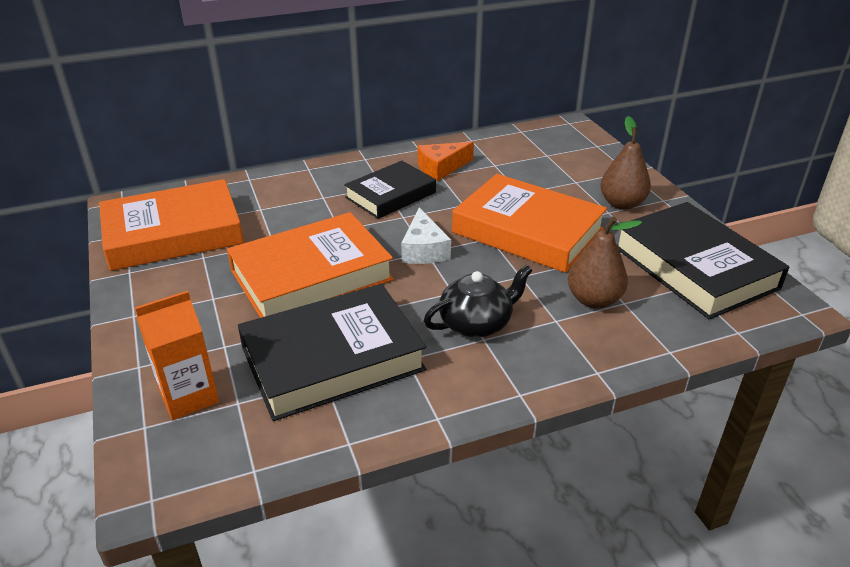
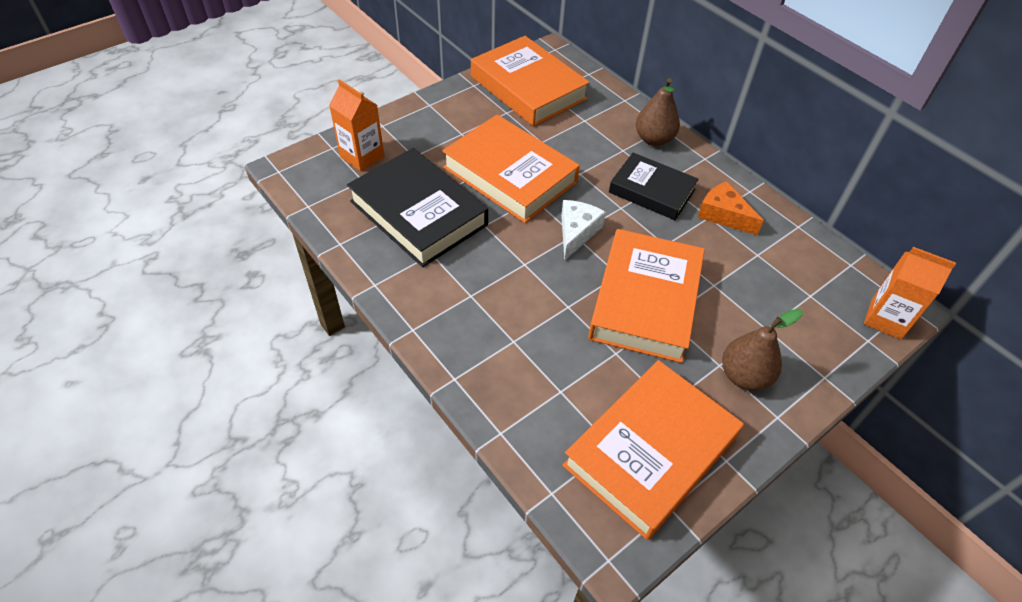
camera: 70 degrees right, 15 degrees up
(423, 249) = (577, 232): white cheese -> white cheese turned 135 degrees clockwise
(476, 323) = (489, 287): black teapot -> none
(579, 134) = (886, 319): none -> orange carton
(594, 300) = (555, 366): brown pear -> brown pear (654, 139)
(694, 267) = (650, 451): black book -> orange book

